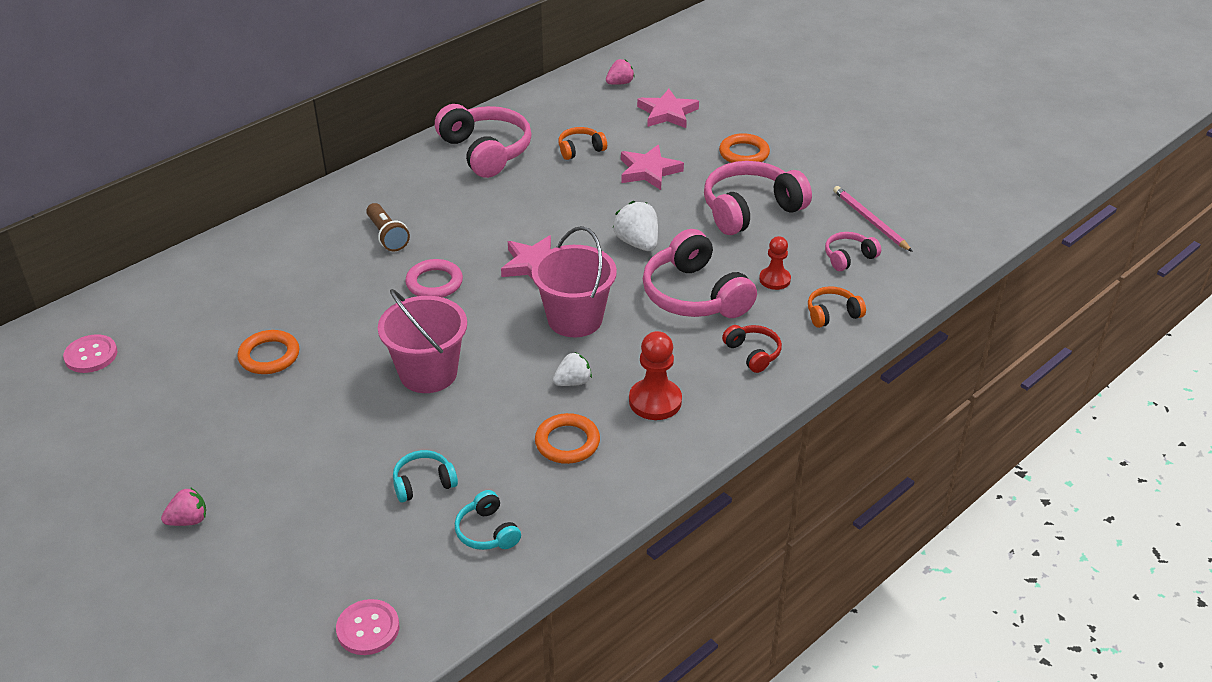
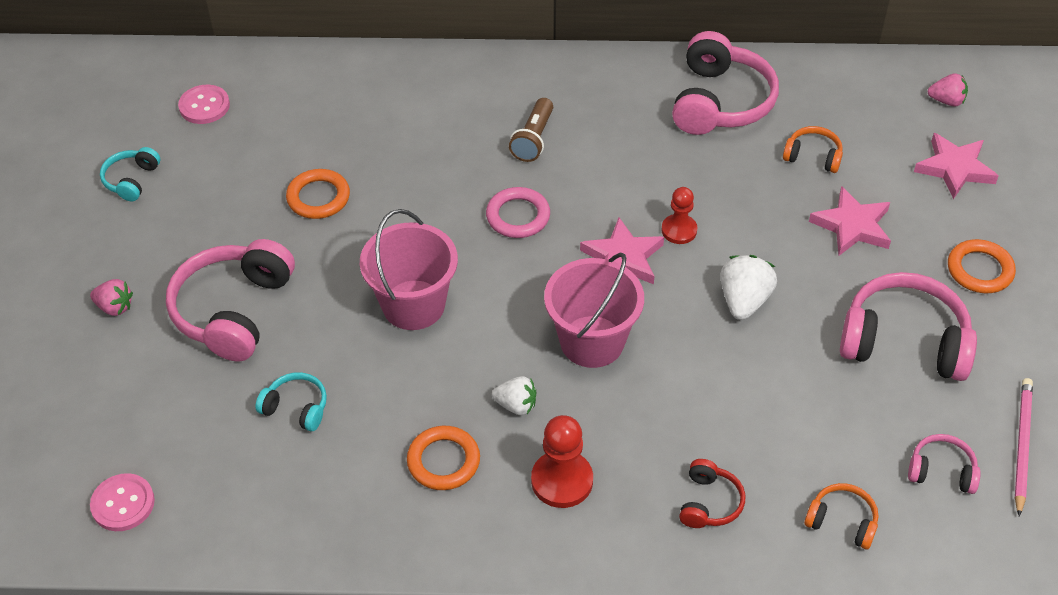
camera: 45 degrees right, 10 degrees up
(487, 532) = (291, 493): turquoise headphones -> turquoise headphones (131, 180)
(694, 295) = (730, 397): pink headphones -> pink headphones (233, 310)
(774, 279) = (830, 439): red pawn -> red pawn (679, 230)

